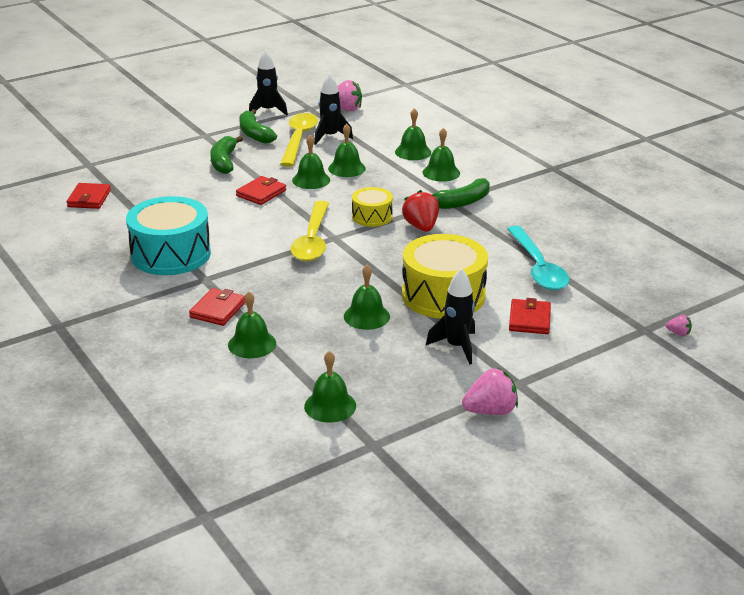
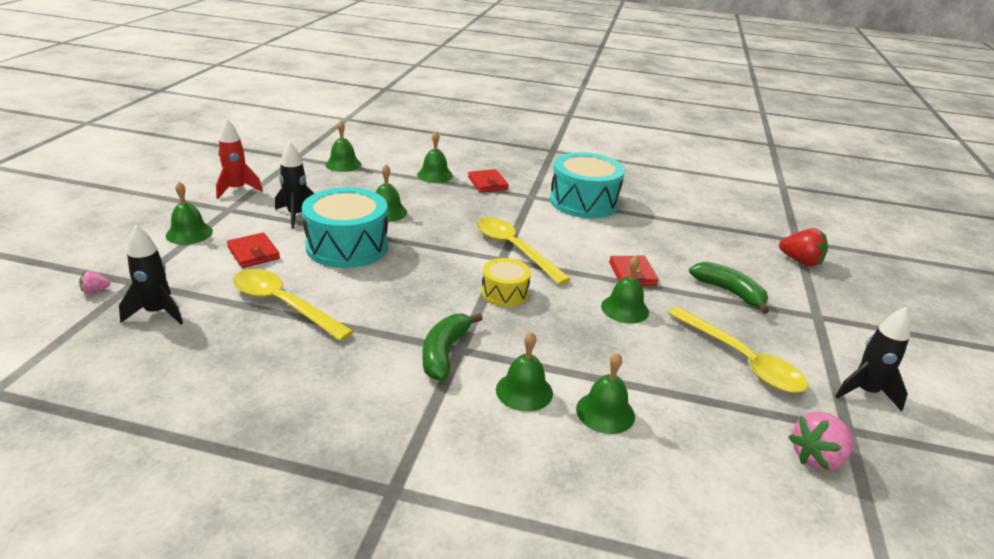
camera: 135 degrees right, 0 degrees up
(89, 199) = (721, 215): red wallet -> none
(254, 134) = (789, 343): green banana -> none
(330, 137) = (726, 384): black rocket -> black rocket (157, 312)
(346, 168) = (623, 342): green bell -> green bell (189, 233)
(421, 227) = (445, 301): red strawberry -> red strawberry (800, 261)
(443, 295) = (347, 246): yellow drum -> turquoise drum
(490, 411) = (237, 190): pink strawberry -> red rocket
(538, 267) = (283, 305): turquoise spoon -> yellow spoon

